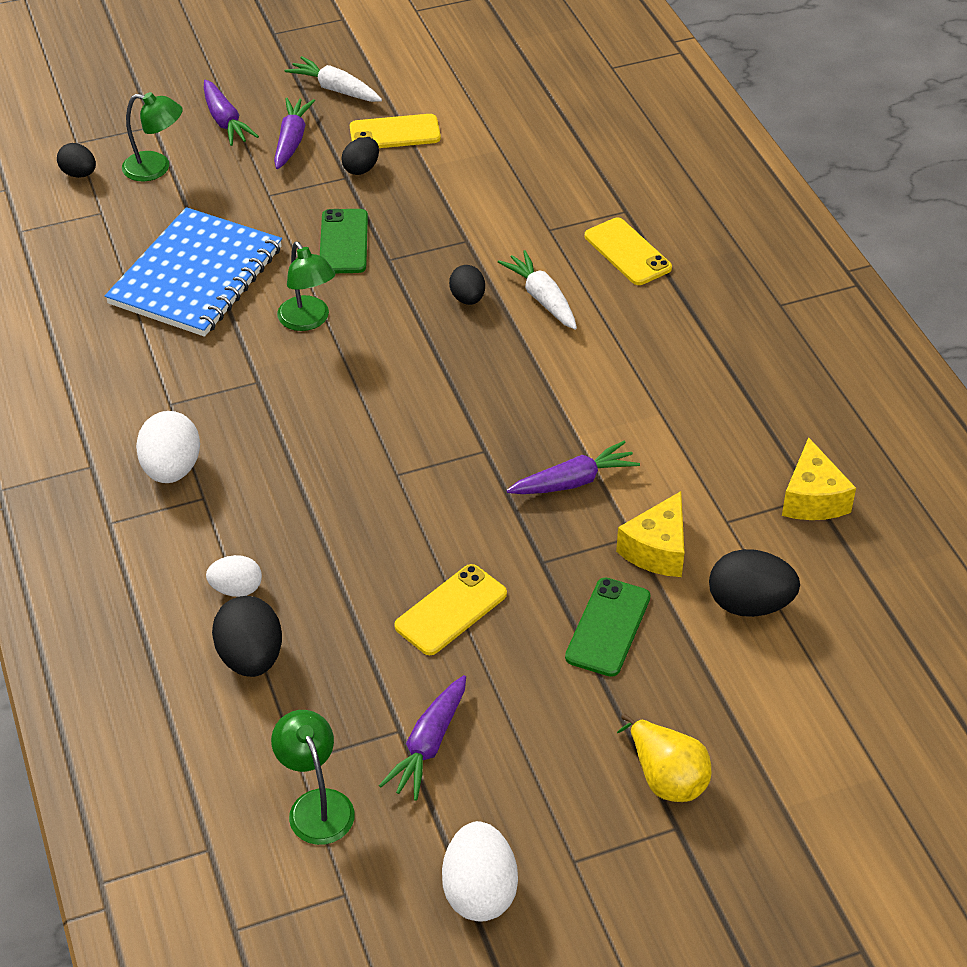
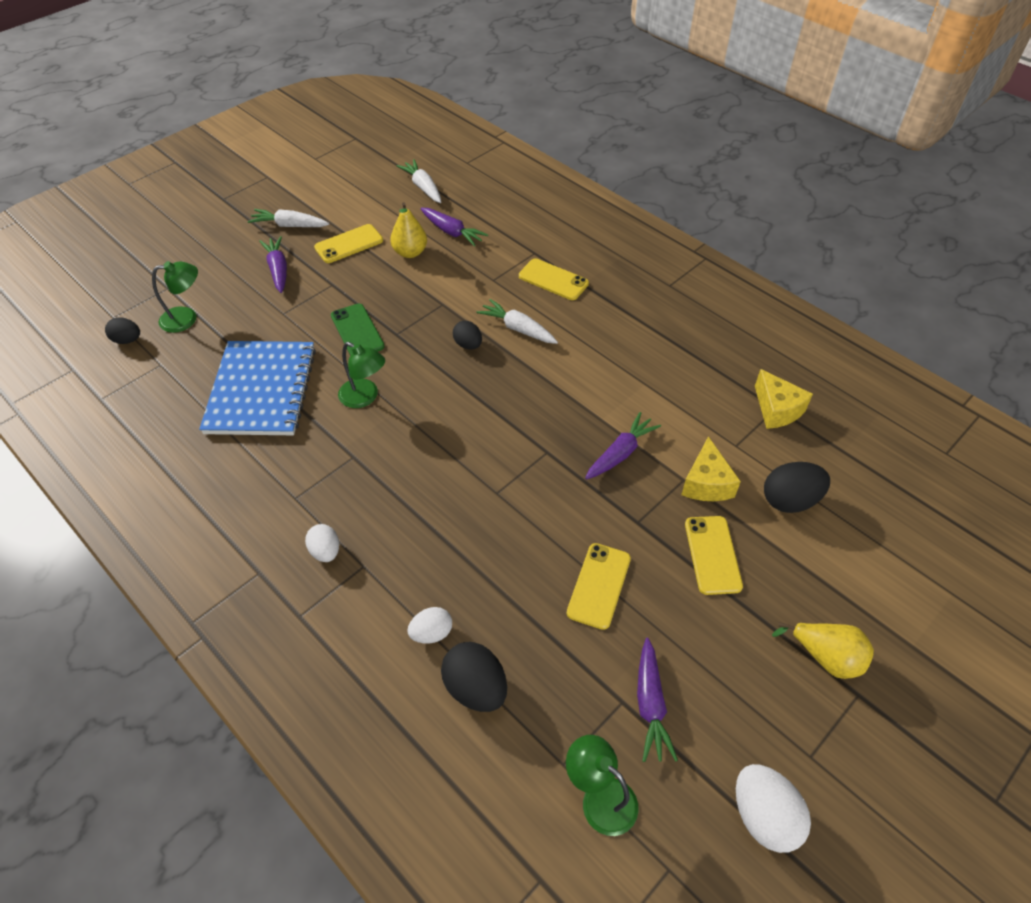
camera: 25 degrees left, 5 degrees up
(172, 469) = (325, 551): white egg -> white egg, size x0.62
(225, 121) = (221, 269): purple carrot -> purple carrot (452, 232)
(361, 169) = (340, 275): black egg -> none
(465, 165) = (410, 252): none -> yellow pear
(532, 85) = (423, 187): none -> white carrot
(608, 627) = (712, 555): green phone -> yellow phone

